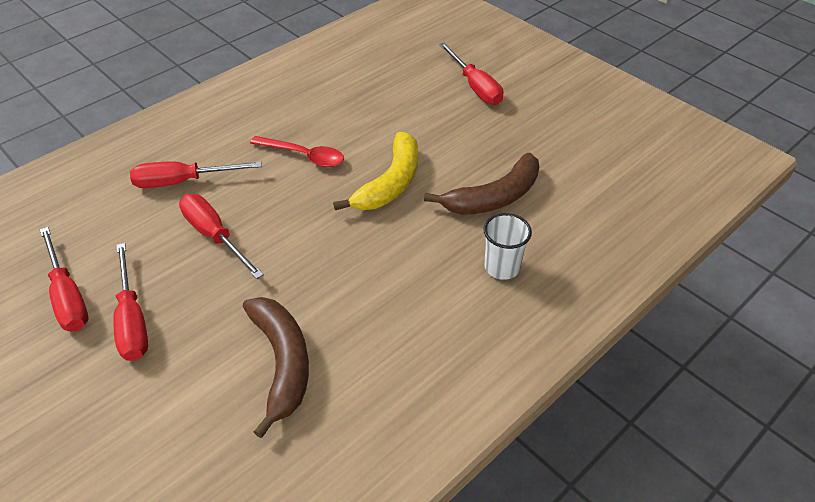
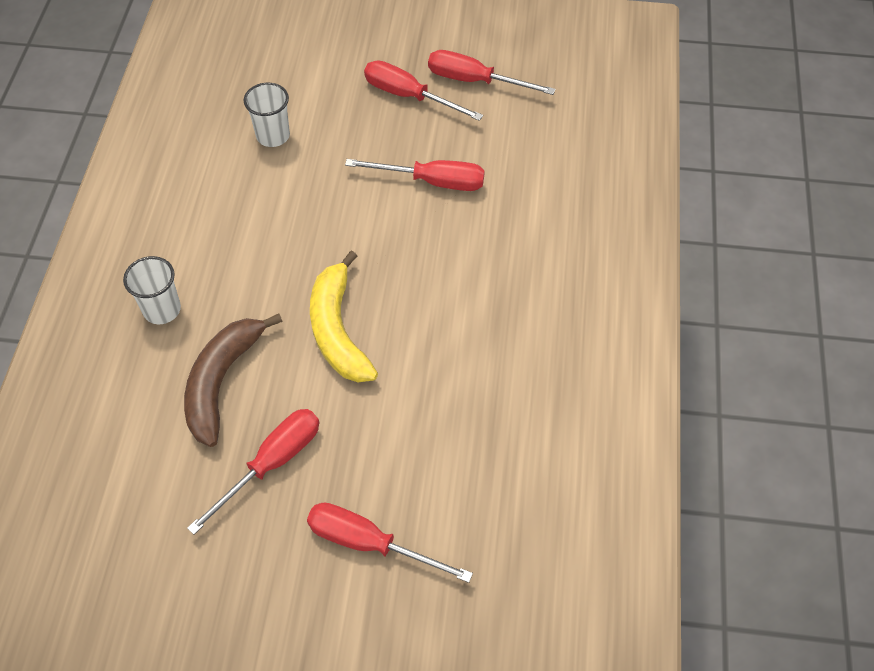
camera: 140 degrees right, 10 degrees up
(183, 182) = (524, 206): red screwdriver -> red screwdriver (272, 464)
(281, 363) = (273, 136): brown banana -> white cup
(304, 156) = (452, 303): red spoon -> none

